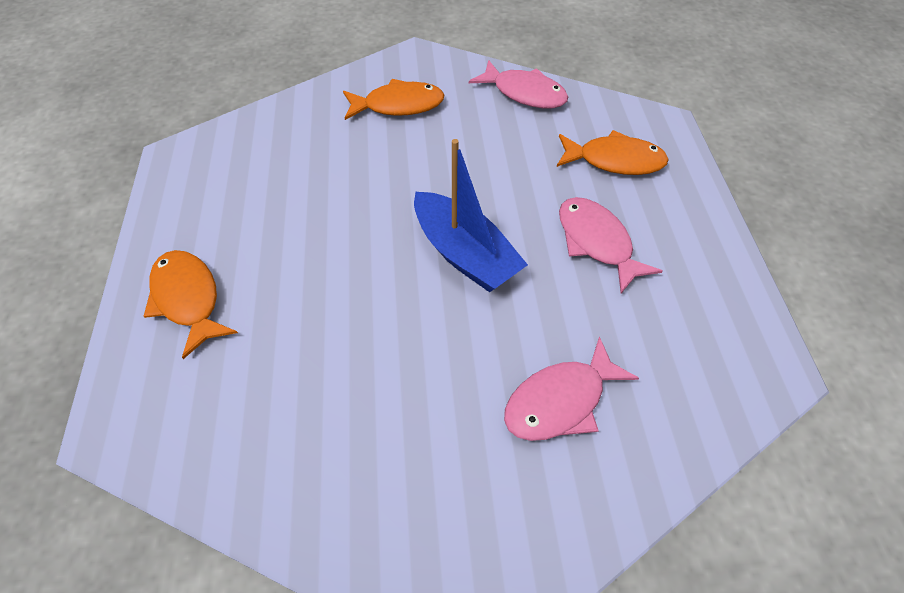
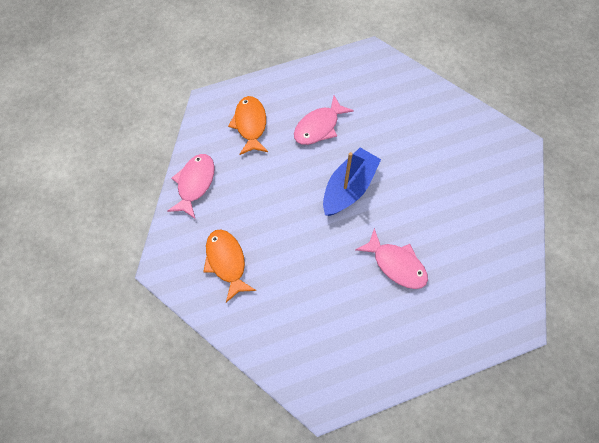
camera: 105 degrees left, 10 degrees up
(188, 299) = (433, 326): orange fish -> none
(560, 401) = (420, 130): pink fish -> pink fish (396, 264)

